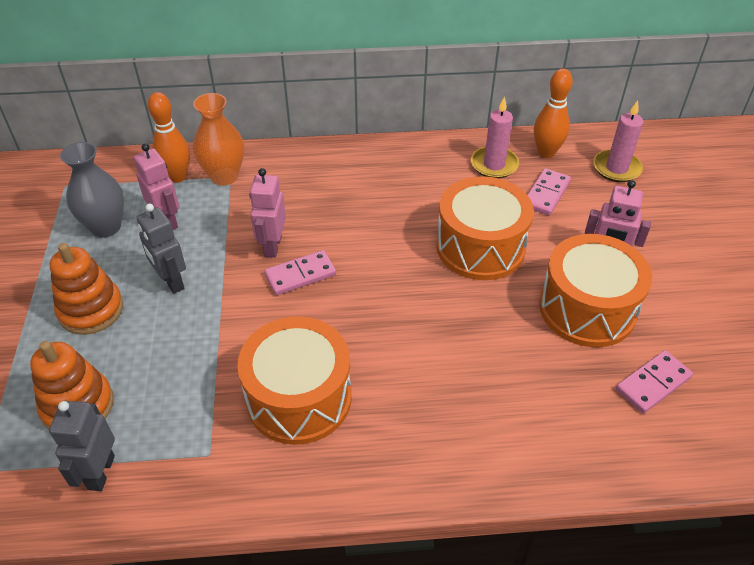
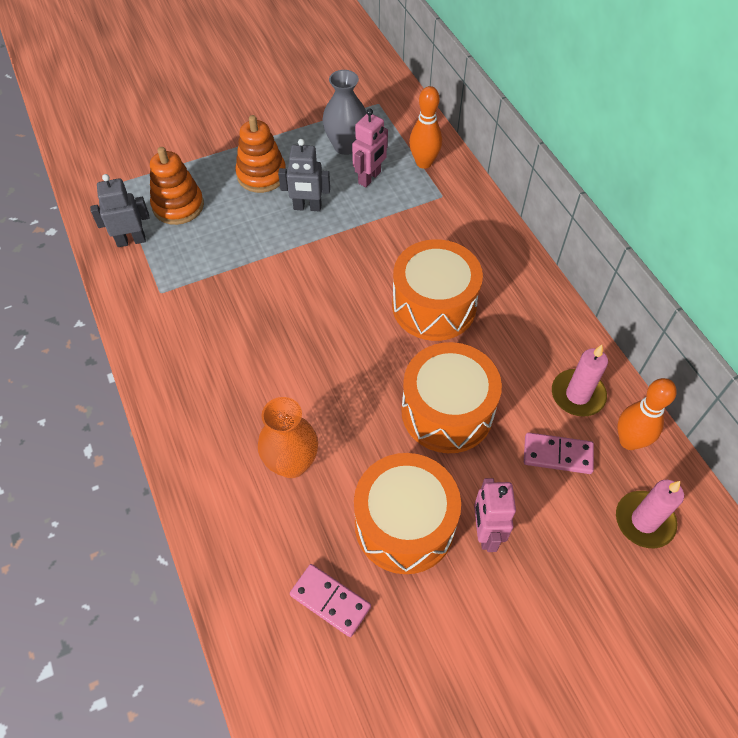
camera: 70 degrees right, 10 degrees up
(171, 281) = (307, 207): grey robot -> grey robot turned 120 degrees counterclockwise
(224, 176) = (441, 192): orange vase -> orange vase (291, 463)
(272, 246) = (373, 255): pink robot -> none
(299, 397) = (225, 327): orange drum -> orange drum (434, 305)
(300, 275) = (349, 285): pink domino -> none

